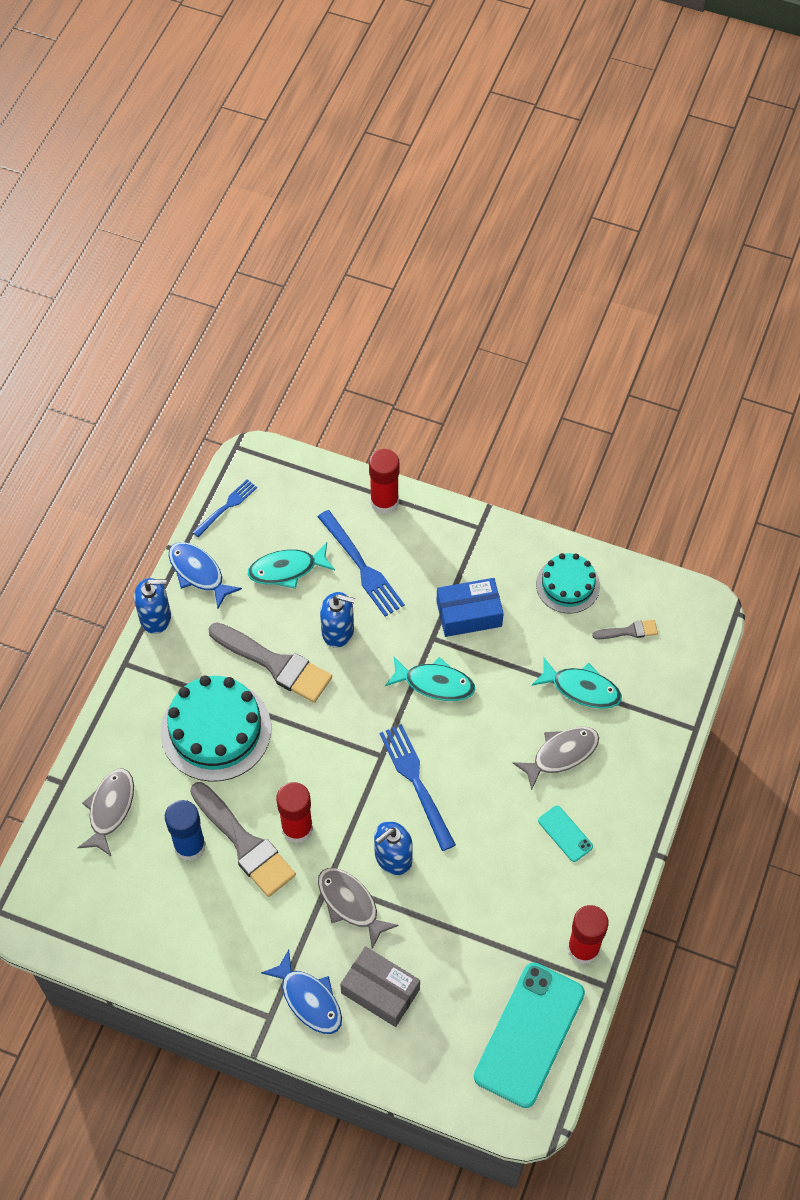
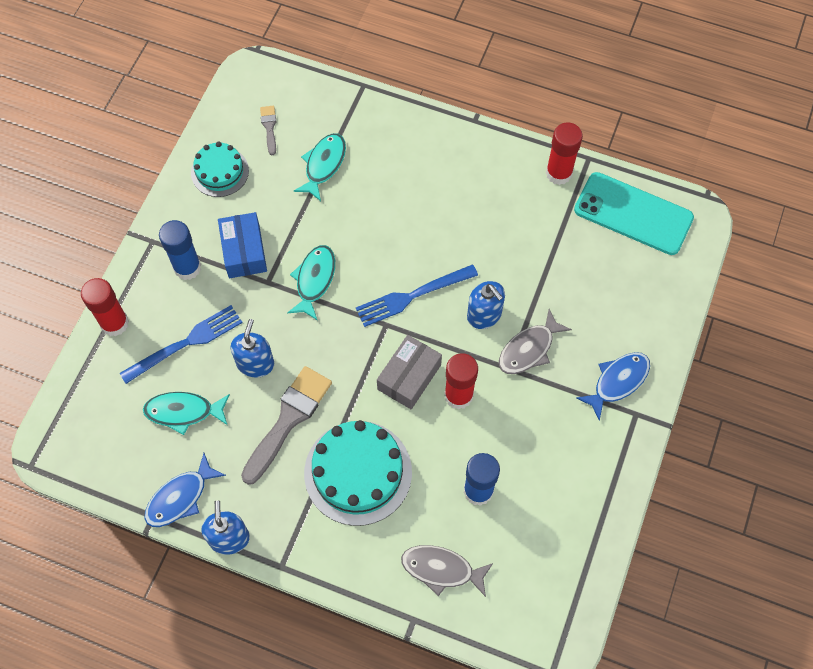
camera: 90 degrees left, 5 degrees up
(226, 506) = (103, 473): blue fork -> none
(244, 843) = (474, 441): grey brush -> none
(287, 569) = (183, 412): turquoise fish -> turquoise fish turned 105 degrees clockwise
(380, 991) = (606, 324): grey box -> grey box (409, 377)
(448, 562) = (187, 267): none -> blue glue stick
(561, 754) = (386, 182): grey fish -> none
(565, 833) = (459, 182): turquoise phone -> none

